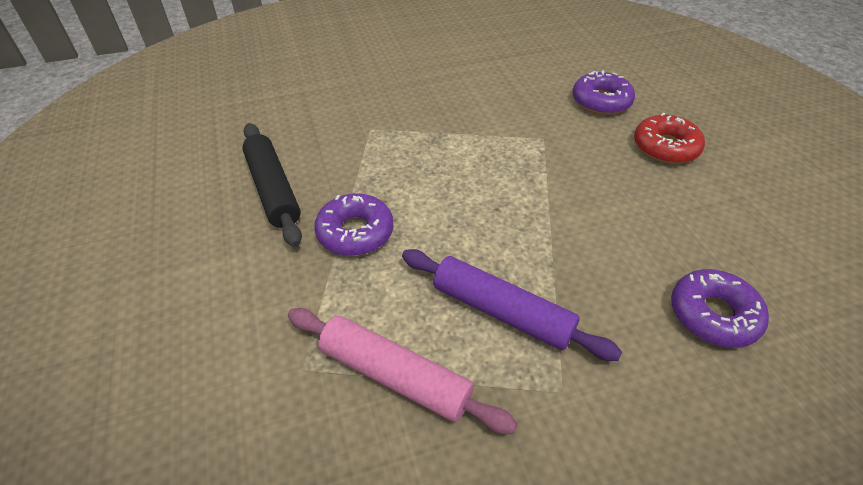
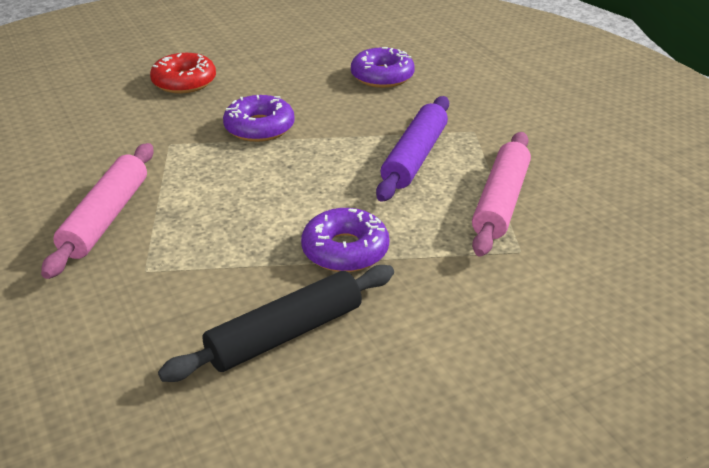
camera: 100 degrees left, 10 degrees down
(439, 110) = (106, 218): none -> pink rolling pin
(601, 101) = (99, 111): purple donut -> purple donut (259, 127)

